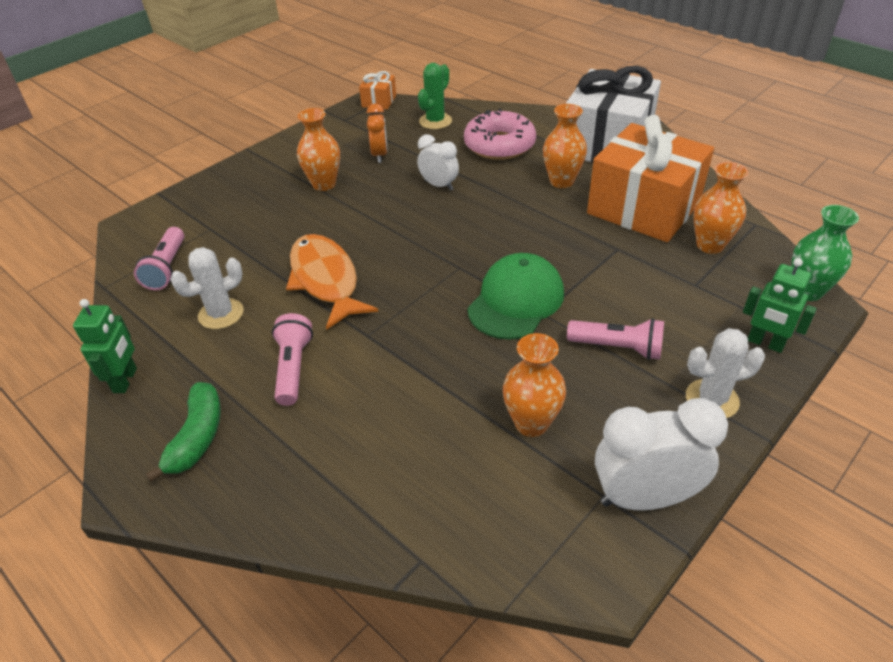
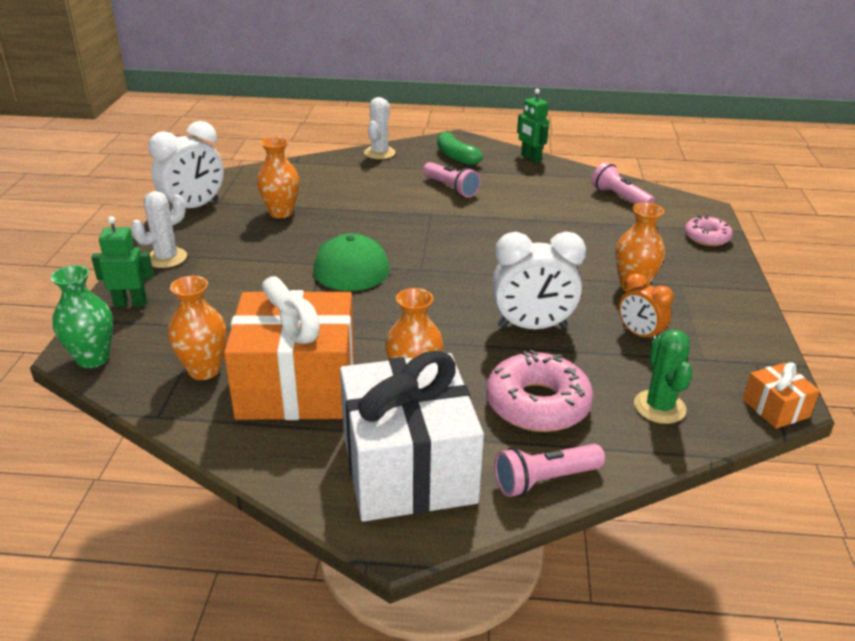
camera: 140 degrees right, 10 degrees down
(193, 198) = (706, 237): none -> pink donut
(221, 314) = (537, 192): white cactus -> white cactus (379, 153)
(325, 280) = (505, 228): orange fish -> none
(439, 185) = (532, 327): white clock -> white clock, size x1.68
(618, 348) = (249, 263): pink flashlight -> pink flashlight (544, 480)

